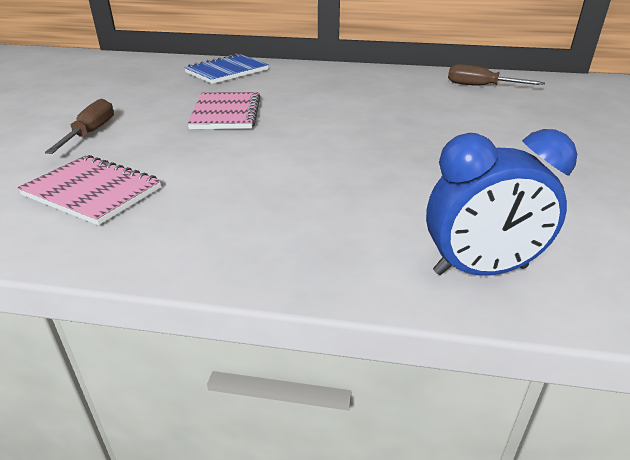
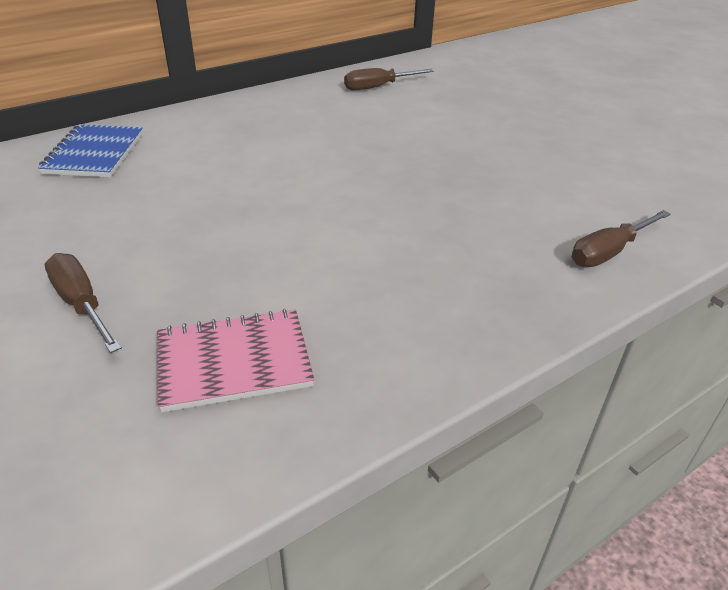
camera: 45 degrees left, 5 degrees up
(226, 113) = (199, 208): pink notebook -> none
(480, 270) = (609, 252): blue clock -> brown screwdriver

